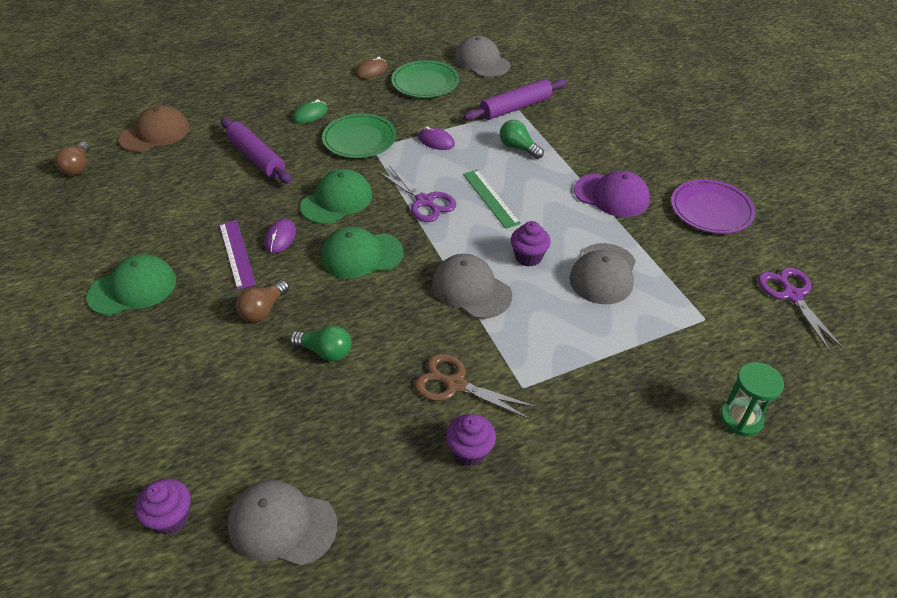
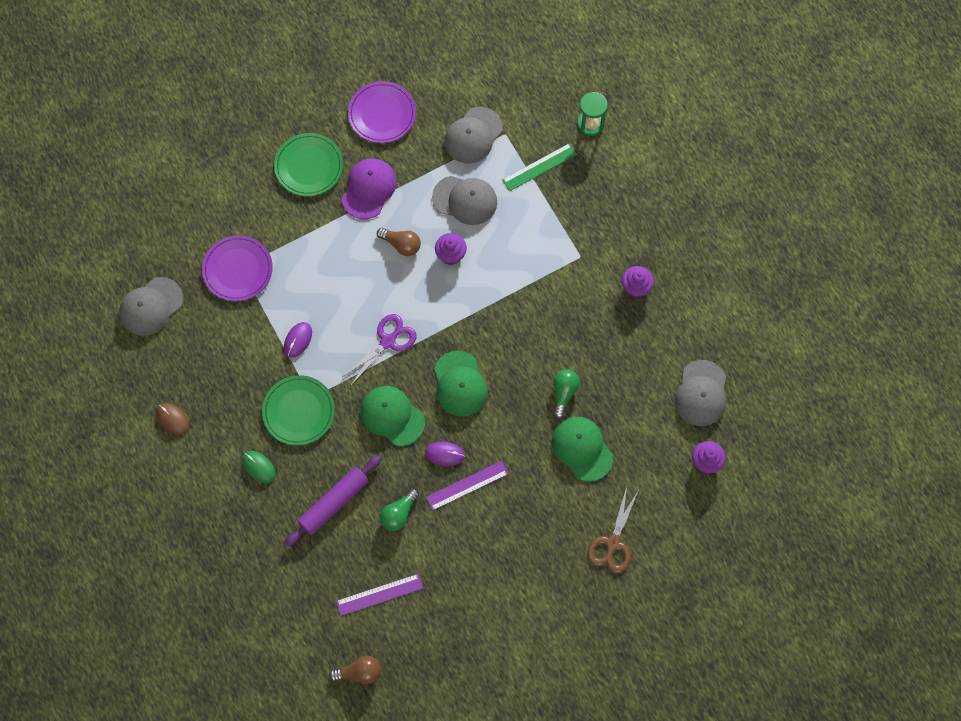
camera: 95 degrees left, 25 degrees up
(133, 288) = (515, 558): green cap -> green cap (582, 449)
(148, 183) = (379, 594): none -> purple ruler
(155, 133) = (300, 615): brown cap -> none
(263, 310) = (527, 448): brown light bulb -> brown light bulb (401, 244)
(425, 82) = (194, 360): green plate -> green plate (309, 166)
(455, 384) = (583, 300): brown scissors -> brown scissors (613, 543)
(471, 289) = (491, 296): grey cap -> grey cap (473, 135)
(491, 198) = (379, 286): green ruler -> green ruler (539, 167)
(516, 107) = (238, 269): purple rolling pin -> purple plate
(518, 148) = (304, 265): green light bulb -> green light bulb (399, 513)
(791, 295) = (475, 73): purple scissors -> none

